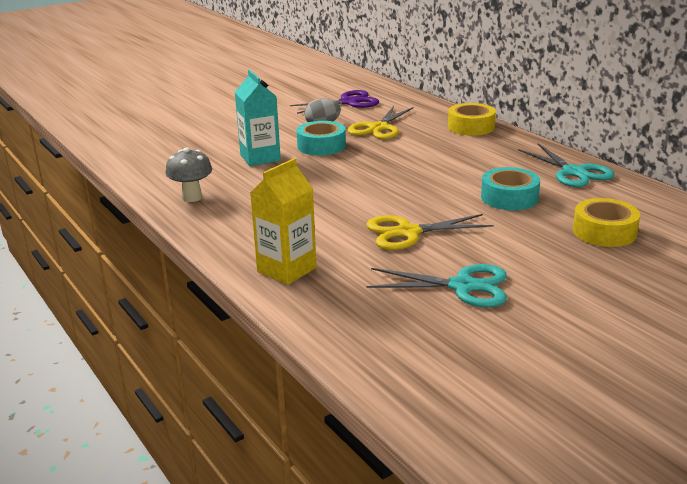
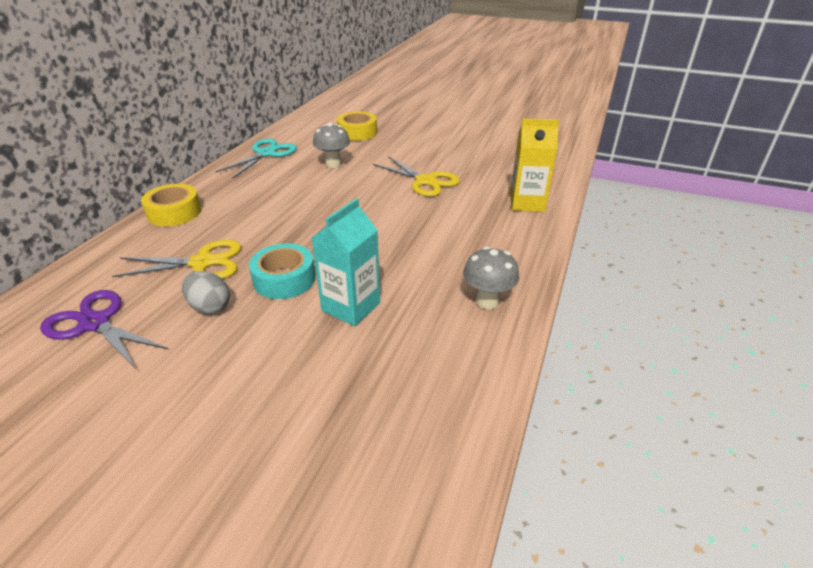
camera: 125 degrees left, 10 degrees up
(462, 286) = (467, 151): turquoise scissors -> none
(509, 198) = (333, 164): turquoise tape -> grey mushroom

